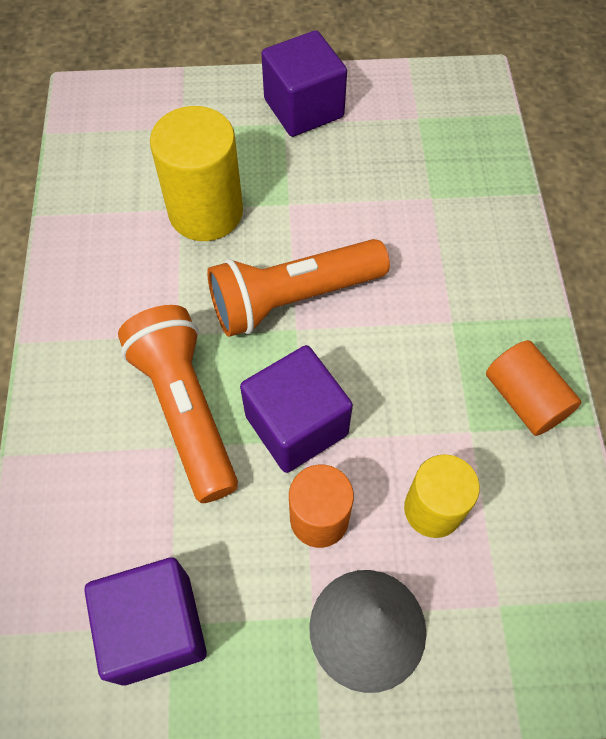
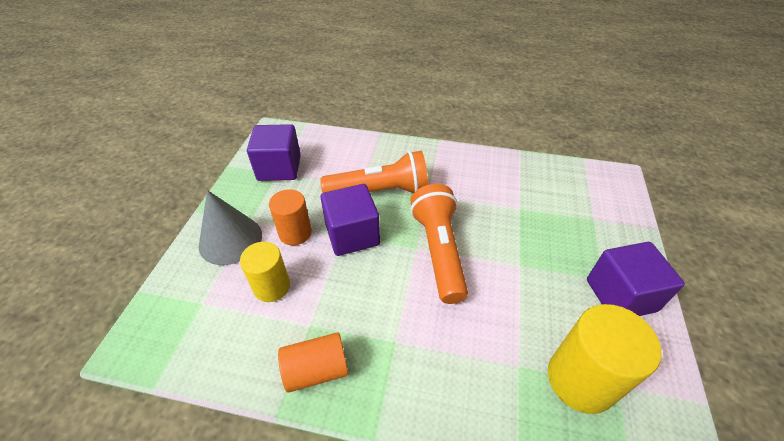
camera: 105 degrees right, 15 degrees down
(206, 212) = (515, 219): yellow cylinder -> yellow cylinder (580, 379)

